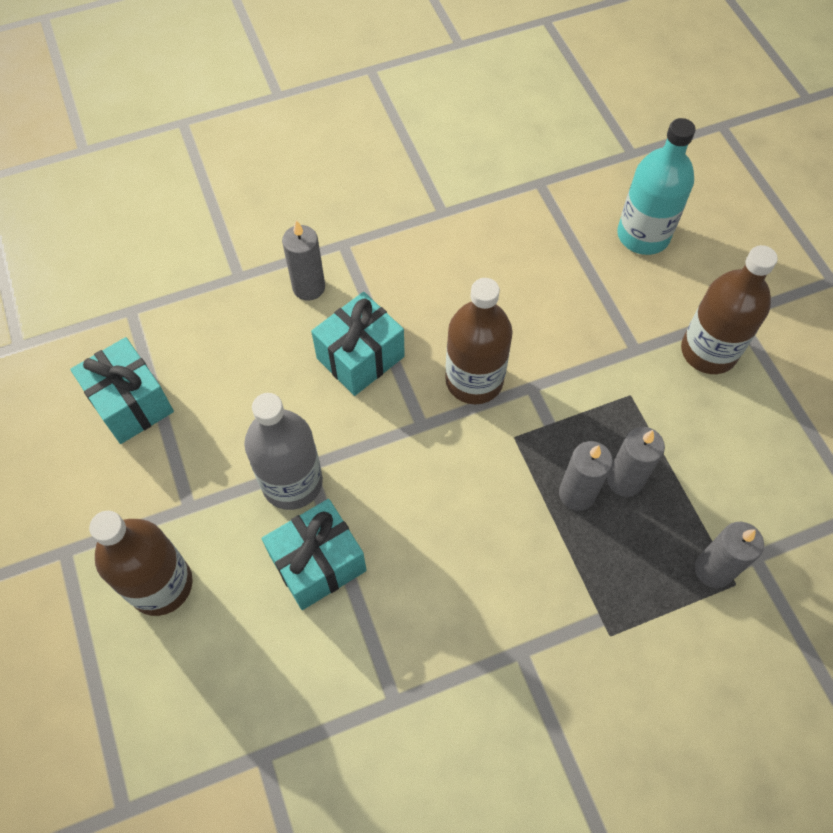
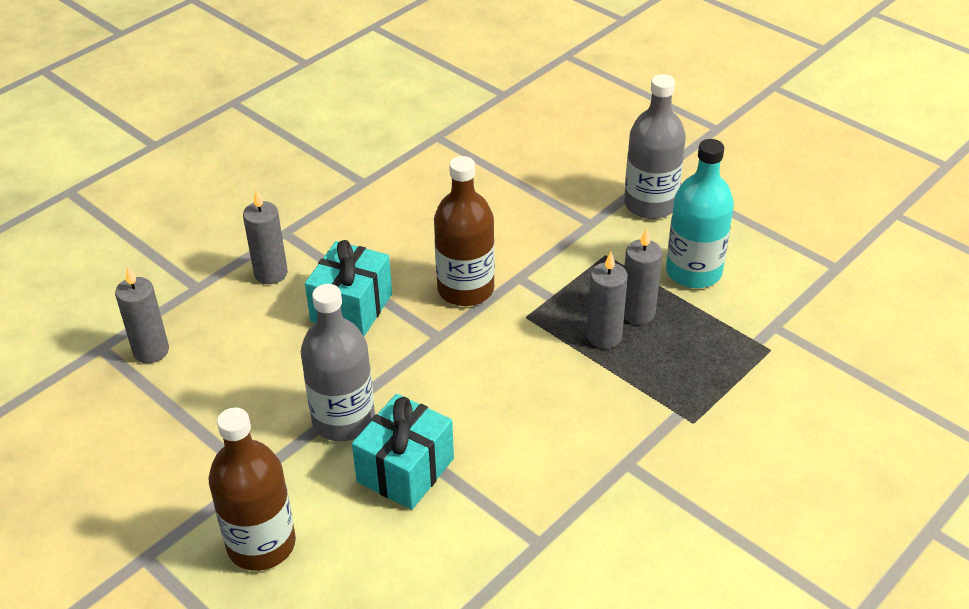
camera: 25 degrees left, 20 degrees down
(131, 403) = (145, 417): turquoise gift -> none
(643, 235) = (548, 145): turquoise bottle -> turquoise bottle (693, 272)
(708, 351) = (650, 204): brown bottle -> grey bottle
(713, 570) = (747, 346): grey candle -> grey candle (151, 351)

